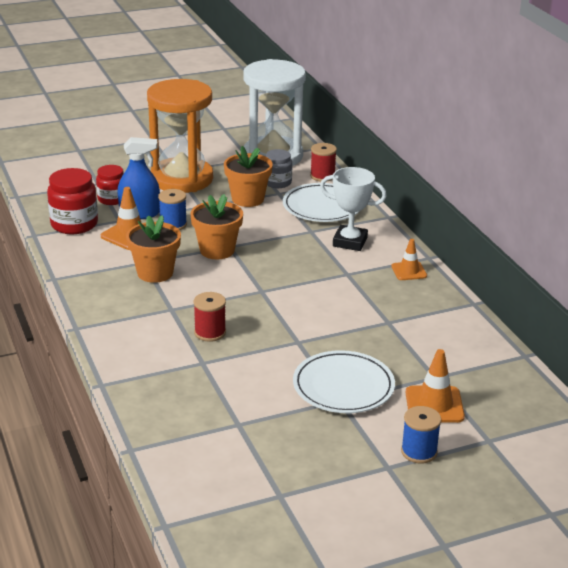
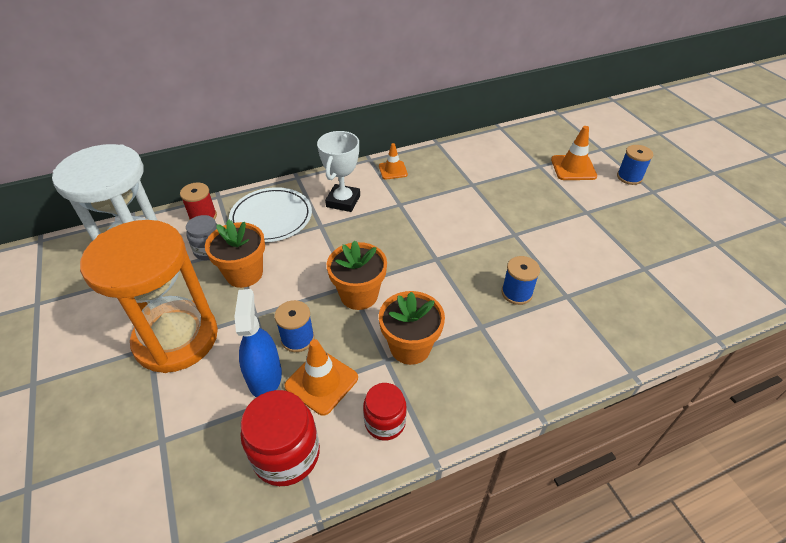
camera: 90 degrees left, 15 degrees up
(112, 199) = (217, 414): red jar -> red jar (385, 422)
(210, 332) = (516, 293): red spool -> blue spool
(343, 386) = (569, 209): white plate -> none

